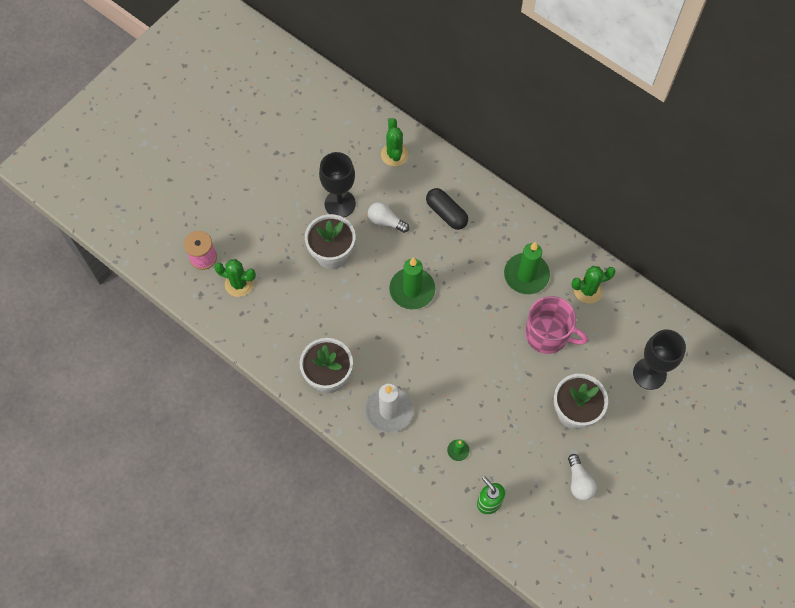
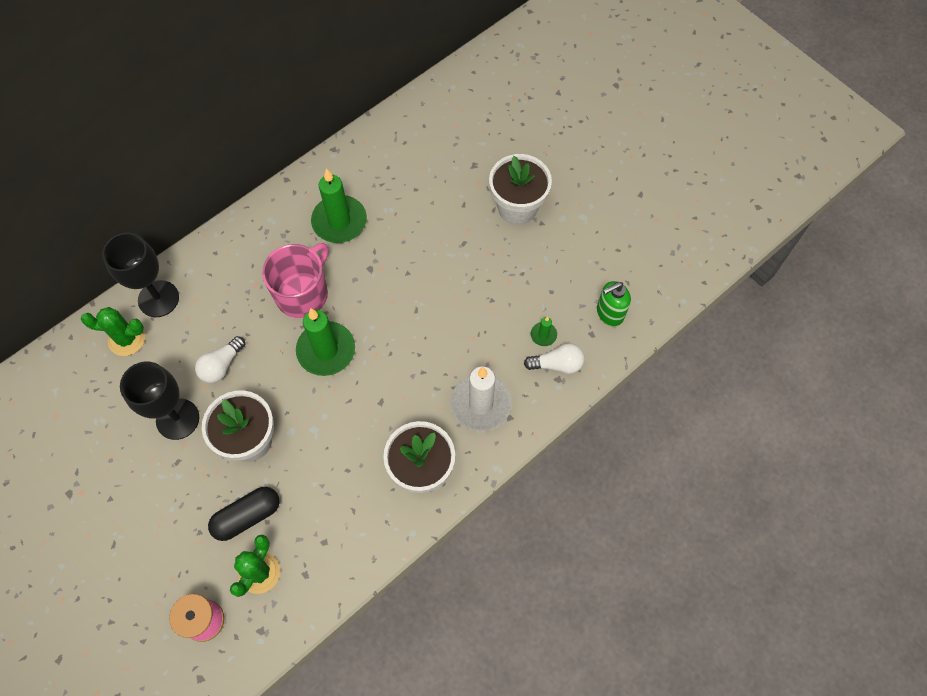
camera: 80 degrees left, 0 degrees up
(446, 213) = (232, 292): black capsule -> black capsule (247, 516)
(548, 335) = (420, 214): pink mug -> pink mug (303, 294)
(579, 482) = (598, 219): white light bulb -> white light bulb (557, 364)
(588, 290) = (374, 163): green cactus -> none
(649, 373) = (486, 127): black goblet -> black goblet (158, 299)

